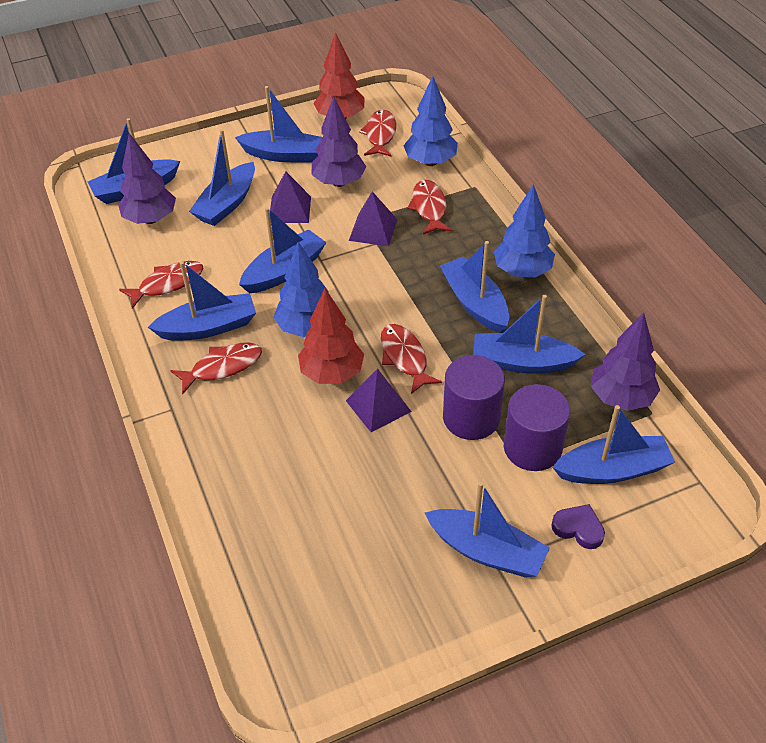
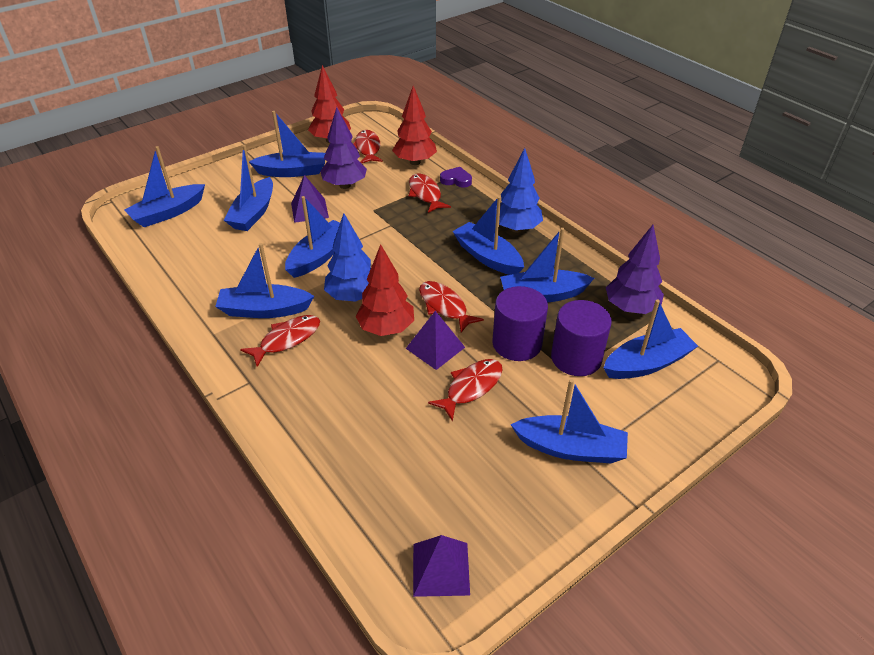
camera: 15 degrees left, 5 degrees down
(151, 219) = (188, 233): purple tree -> none
(167, 284) = (217, 281): red fish -> red fish (471, 387)
(208, 327) = (264, 310): blue boat -> blue boat turned 150 degrees counterclockwise
(373, 230) = (385, 215): purple pyramid -> purple pyramid (440, 569)
(430, 162) = (415, 162): blue tree -> red tree
(578, 528) = (639, 414): purple heart -> purple heart (456, 180)

